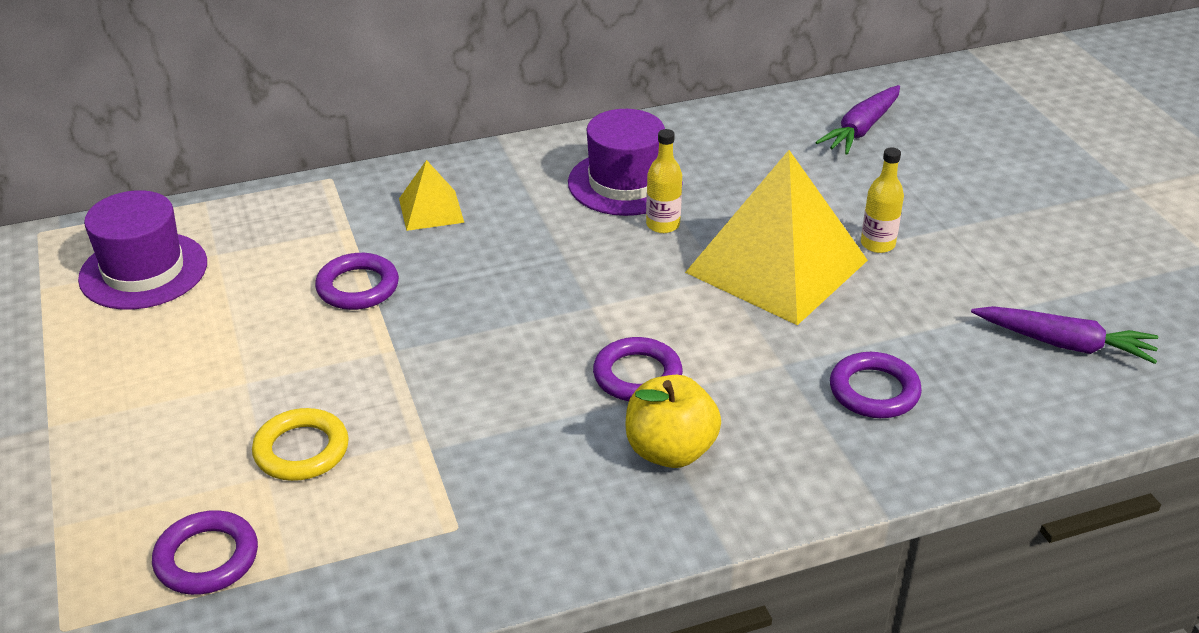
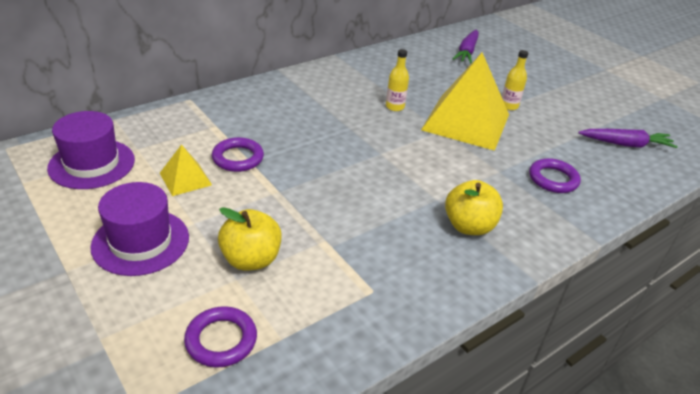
camera: 20 degrees left, 0 degrees up
(301, 450) = (251, 259): yellow ring -> yellow apple
(431, 210) = (260, 111): yellow pyramid -> yellow pyramid (185, 179)
(625, 183) = (362, 87): purple hat -> purple hat (140, 242)
(637, 375) = (427, 187): purple ring -> none

